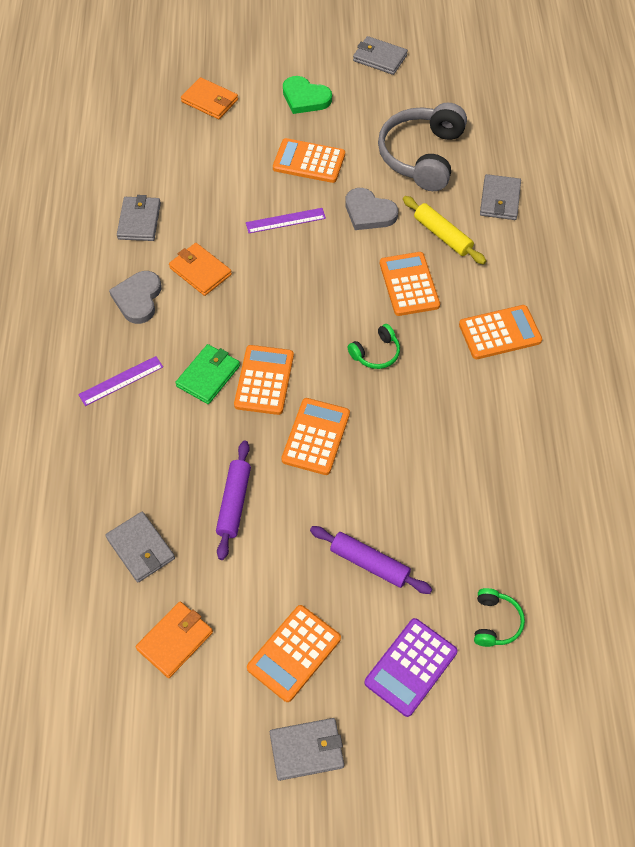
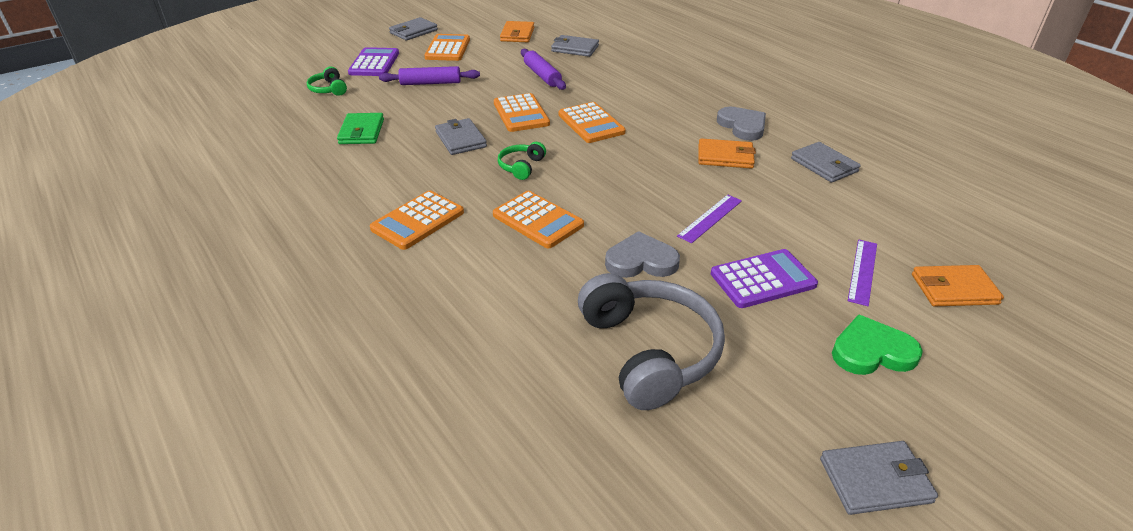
camera: 145 degrees right, 20 degrees down
(121, 380) = (686, 91): purple ruler -> purple ruler (863, 271)
(208, 376) = (633, 112): green wallet -> green wallet (362, 132)
(309, 161) = (763, 279): orange calculator -> purple calculator
(442, 235) = (542, 275): yellow rolling pin -> none
(500, 200) = (505, 345): grey wallet -> grey wallet (460, 139)

